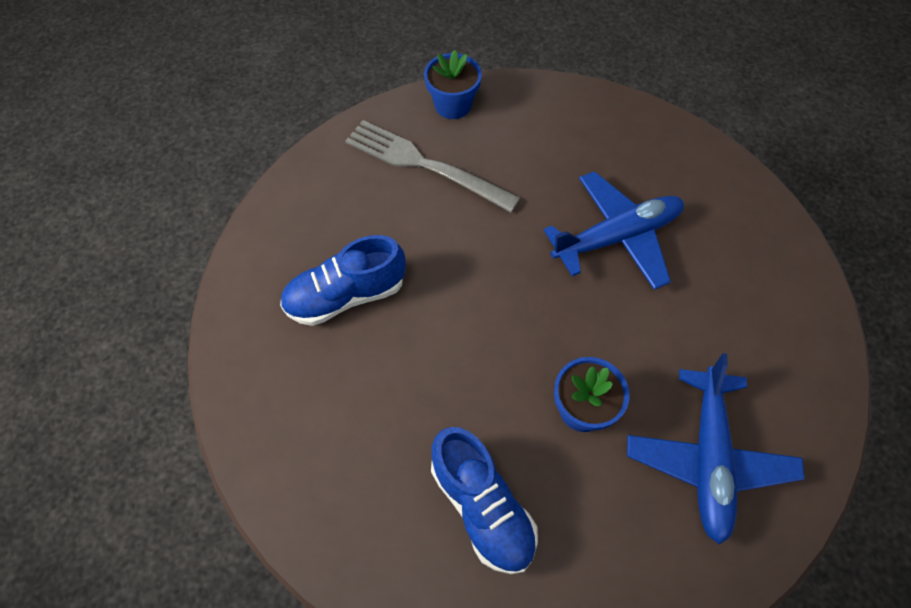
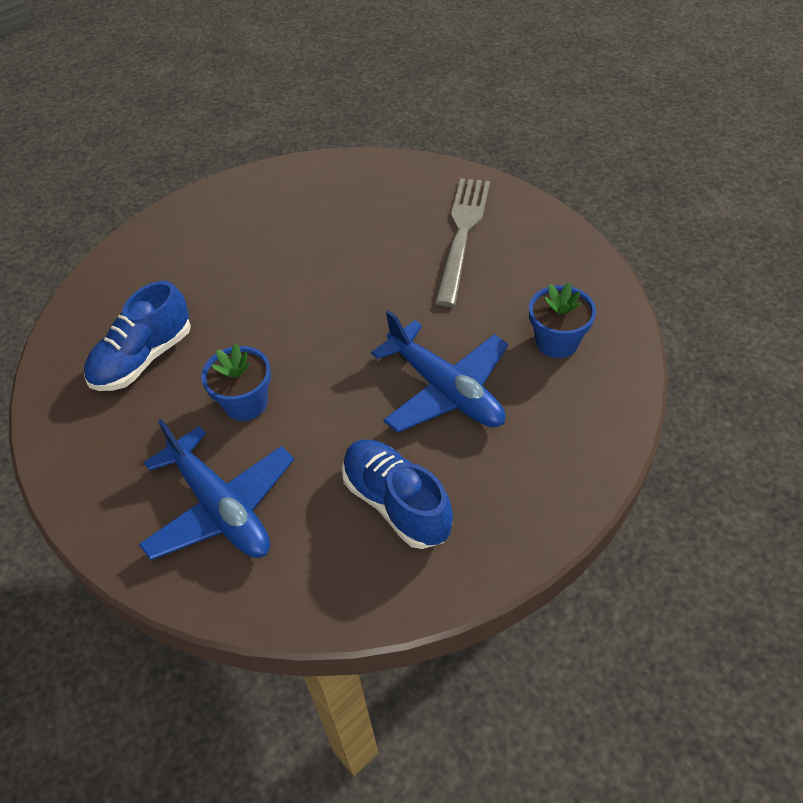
camera: 75 degrees right, 10 degrees down
(346, 296) = (305, 228): blue shoe -> blue shoe (396, 503)
(452, 105) = (545, 232): blue flower pot -> blue flower pot (557, 342)
(708, 458) = (221, 508): blue plane -> blue plane turned 120 degrees counterclockwise

